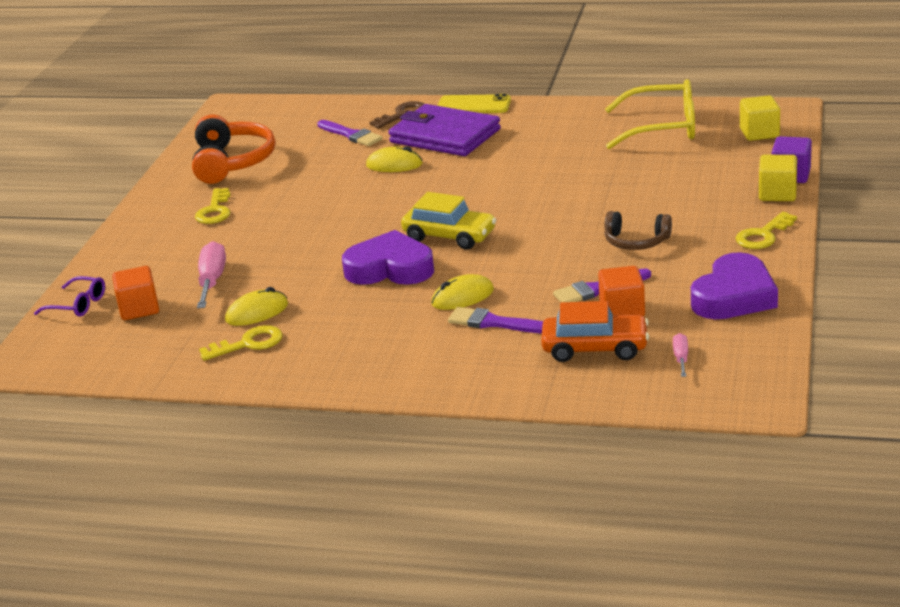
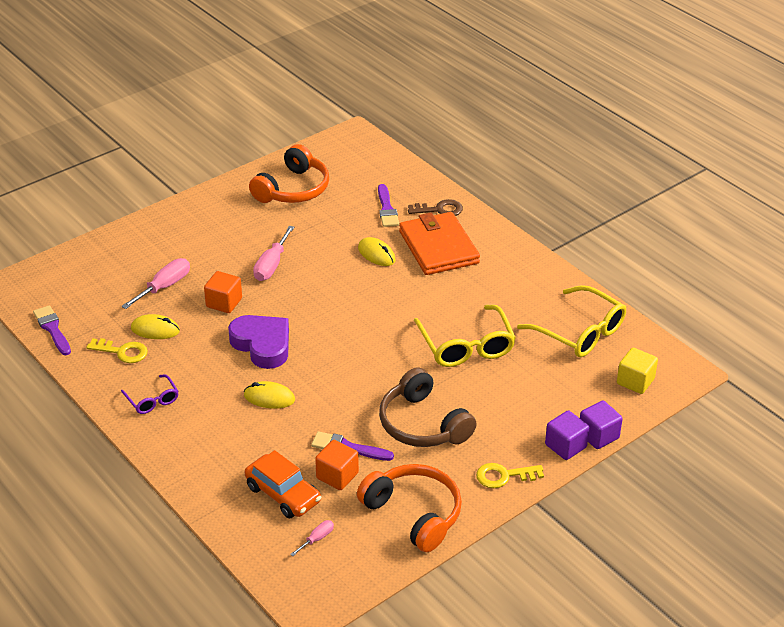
camera: 35 degrees right, 10 degrees up
(78, 305) = (82, 258): purple glasses -> purple glasses (152, 400)
(139, 309) = (105, 283): orange cube -> orange cube (224, 303)
(215, 211) = (234, 227): yellow key -> none
(302, 217) = (271, 265): none -> pink screwdriver
(444, 136) = (438, 247): purple wallet -> orange wallet
(449, 236) = (327, 341): yellow car -> none
(473, 105) = (492, 229): yellow phone -> none
(494, 323) = (258, 431): purple brush -> purple brush (52, 329)
(583, 179) = (466, 346): none -> yellow glasses
(636, 241) = (422, 424): brown headphones -> brown headphones, size x1.67
(734, 296) = (414, 514): purple heart -> orange headphones
(777, 194) = (565, 446): yellow cube -> purple cube

